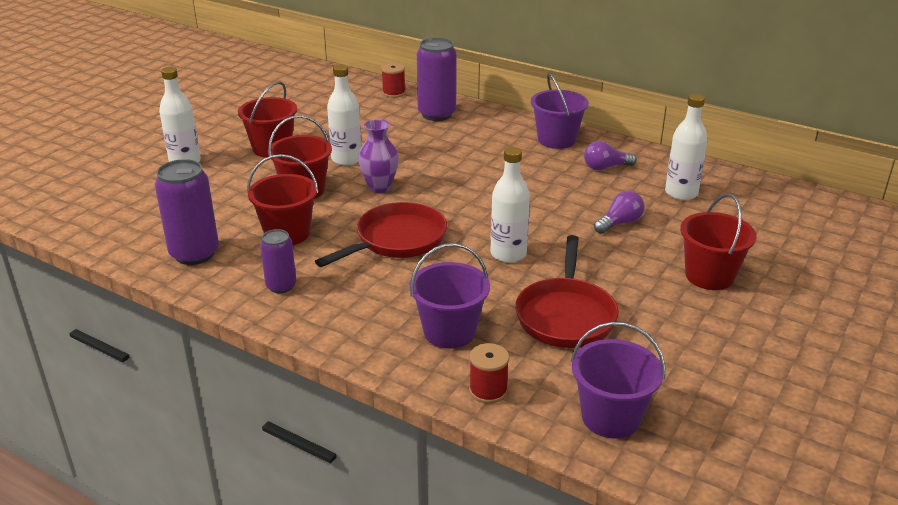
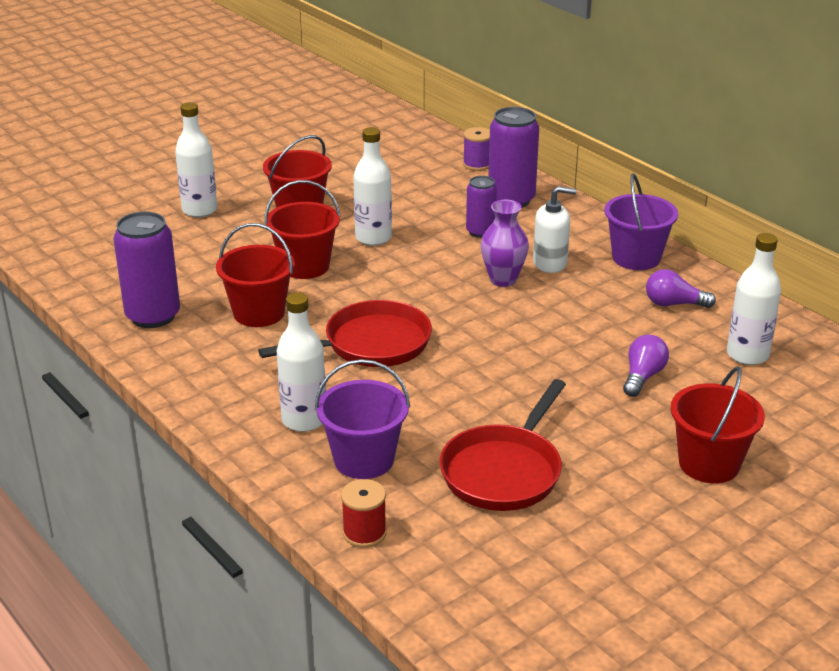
camera: 20 degrees right, 0 degrees up
(281, 286) = (219, 370): purple can -> purple can (480, 232)
(379, 187) = (389, 279): purple vase -> purple vase (503, 280)
(394, 93) = (477, 164): red spool -> purple spool
(496, 154) = (550, 263): none -> white soap dispenser
(508, 254) = (485, 386): white bottle -> white bottle (304, 420)
(610, 417) = (478, 595): purple bucket -> none
(619, 223) = (642, 377): purple light bulb -> purple light bulb turned 45 degrees counterclockwise

